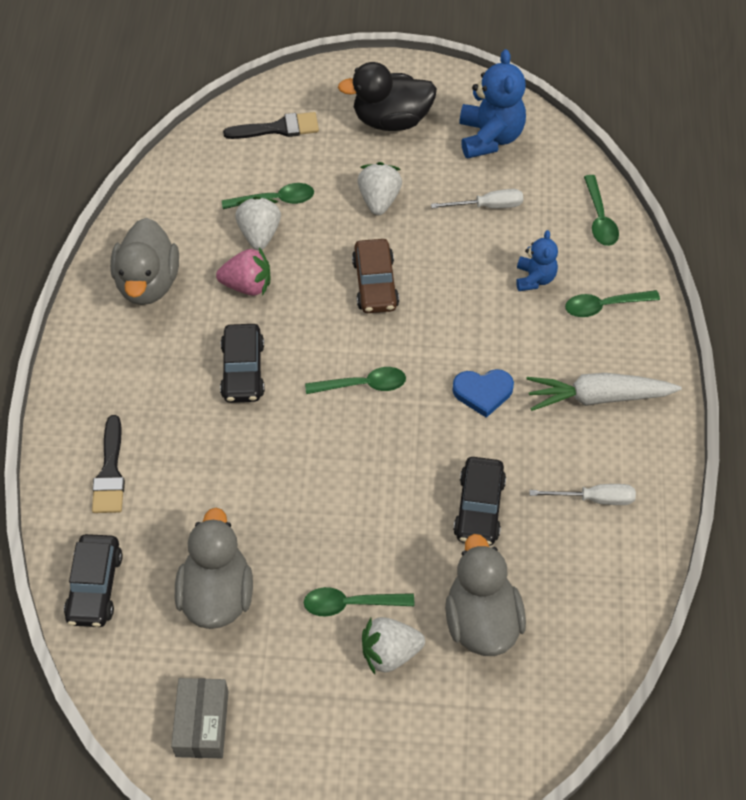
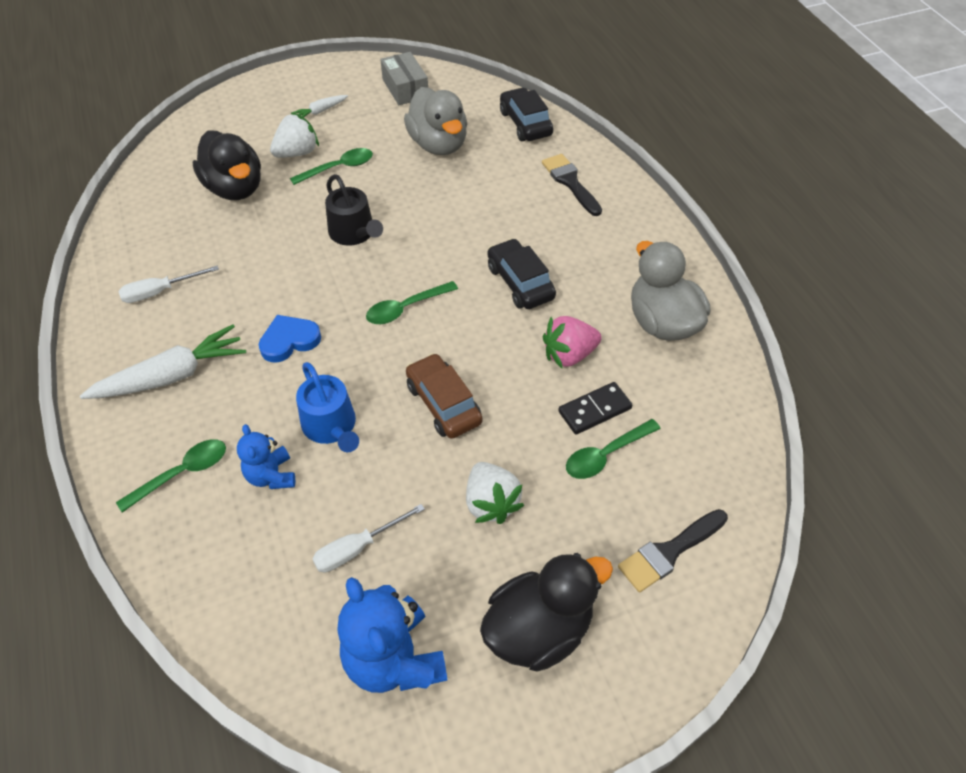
camera: 155 degrees right, 5 degrees down
(259, 234) = (595, 410): white strawberry -> black domino
(332, 723) = (320, 111): none -> white carrot
(373, 496) = (354, 233): none -> black watering can
(474, 299) = (331, 426): none -> blue watering can
(479, 507) = (261, 254): black car -> none
(481, 620) = (235, 188): grey duck -> black duck
(599, 218) = (209, 589): green spoon -> none

